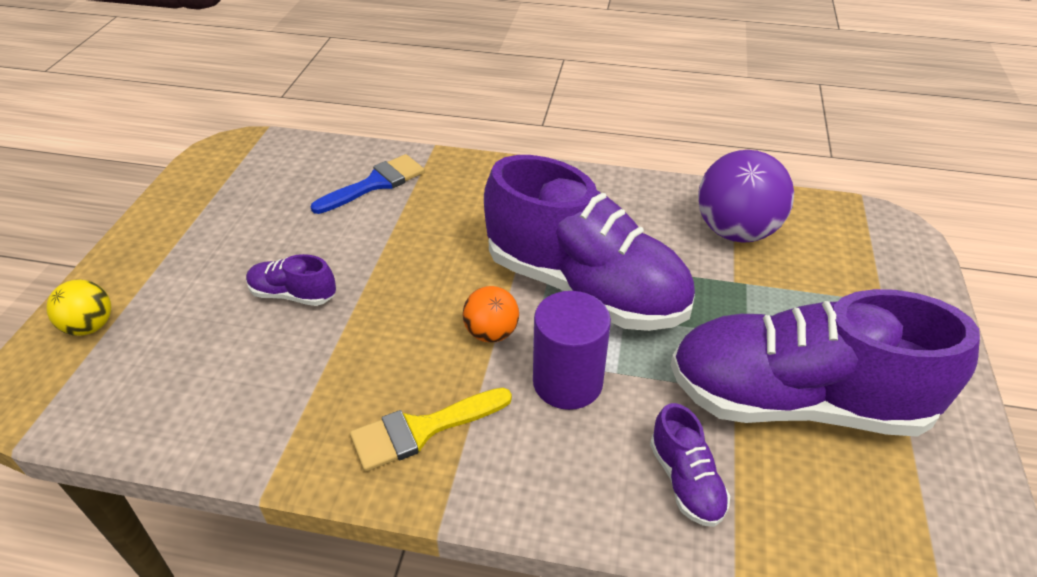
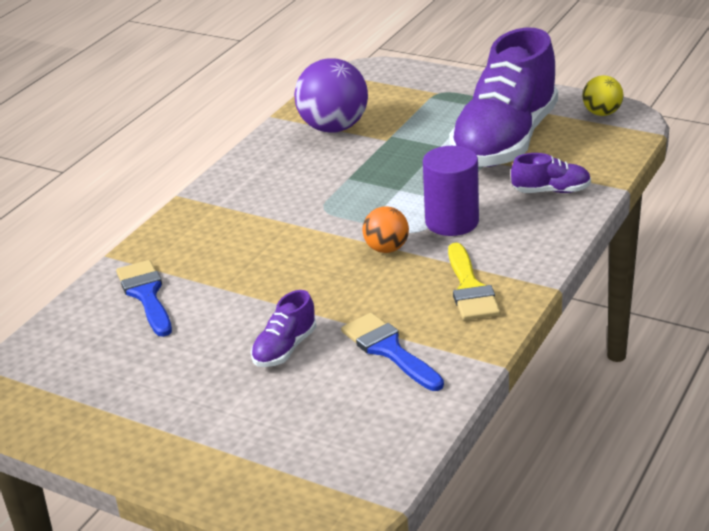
camera: 70 degrees left, 10 degrees down
(90, 326) = (260, 478): yellow ball -> yellow ball (602, 113)
(291, 378) = (389, 350): none -> blue brush
(585, 287) = (359, 201): purple shoe -> none

